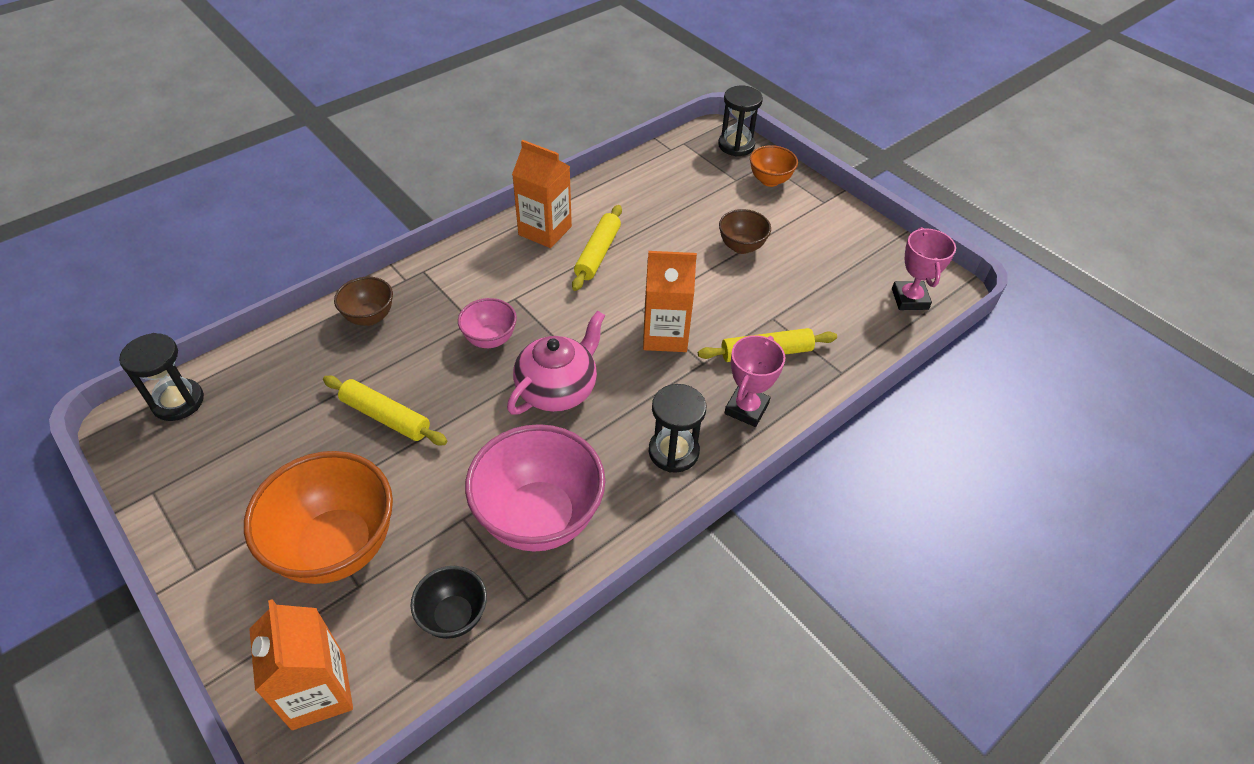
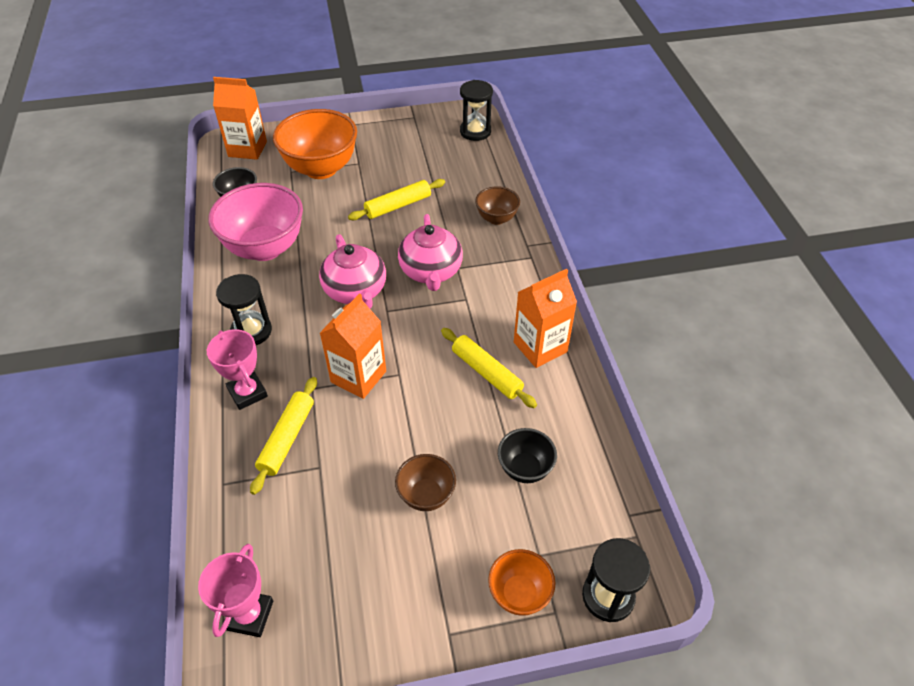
camera: 120 degrees right, 0 degrees up
(490, 339) = (431, 272): pink bowl -> pink teapot
(675, 204) = (525, 469): none -> black bowl
(909, 299) = (249, 615): pink trophy -> pink trophy turned 75 degrees clockwise

